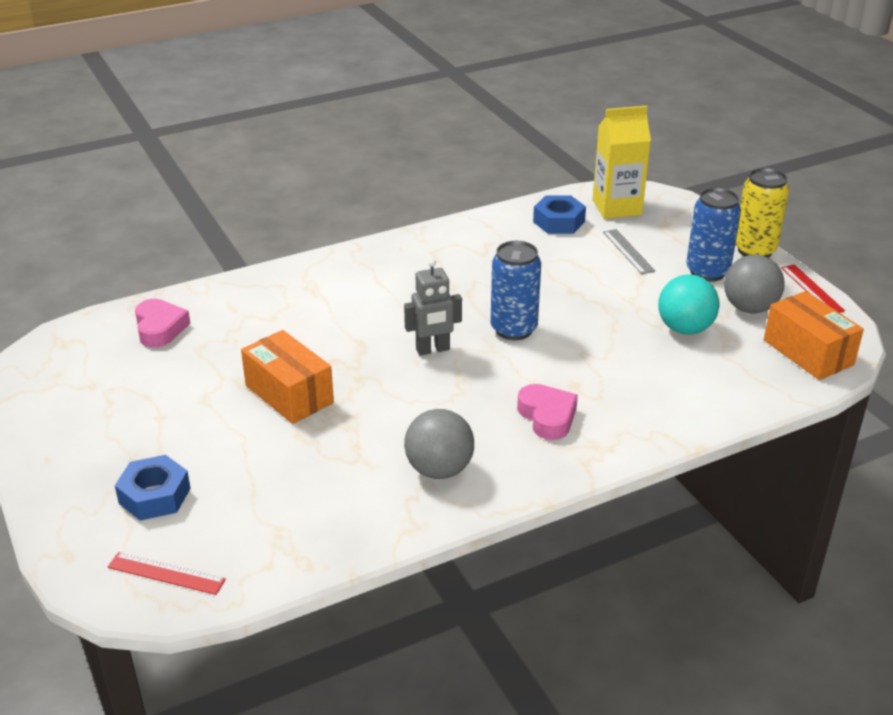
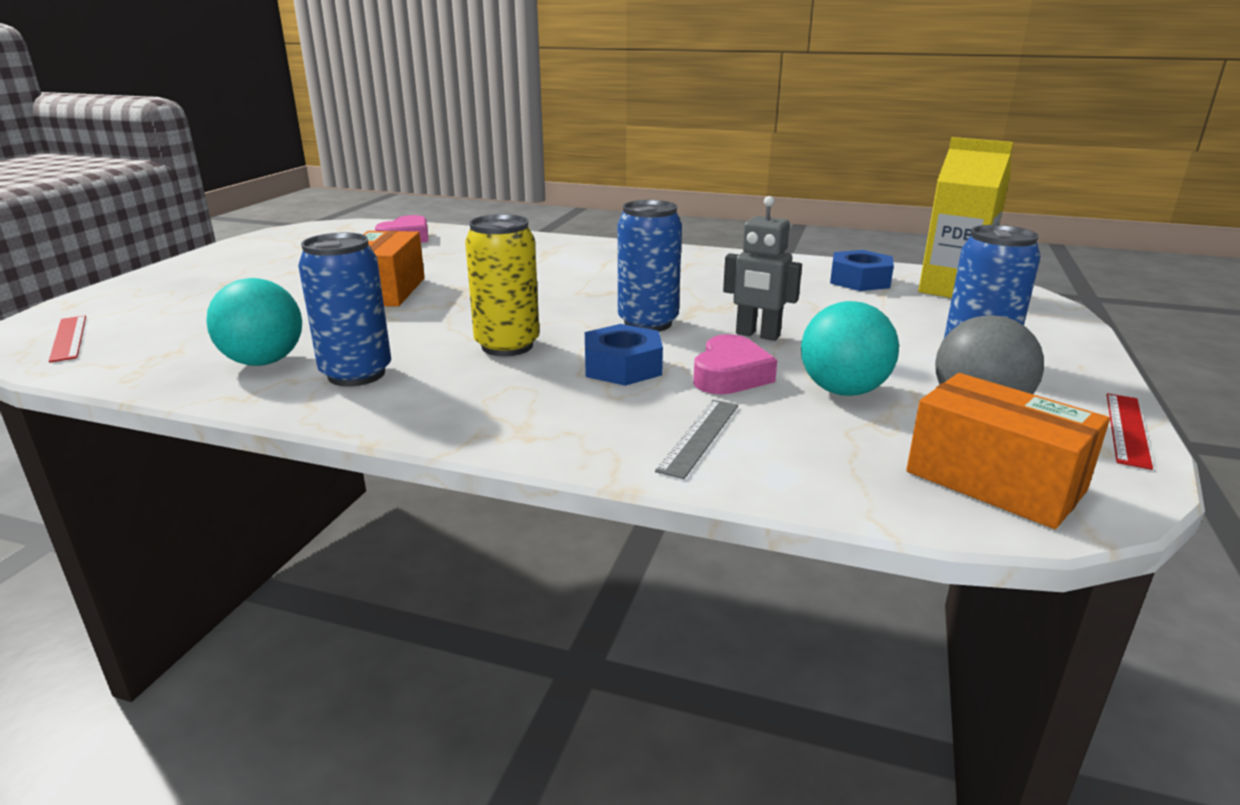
camera: 45 degrees right, 10 degrees down
(154, 496) = (179, 302): blue nut -> blue nut (622, 367)
(361, 498) = (264, 361): none -> turquoise ball
(433, 350) = (547, 309): grey robot -> grey robot (757, 335)
(439, 469) = (356, 374): grey ball -> blue can
(547, 416) = (531, 386): pink heart -> pink heart (730, 375)
(628, 251) = (899, 318): grey ruler -> grey ruler (699, 437)
(754, 250) = (1090, 369): yellow can -> yellow can (507, 346)
(808, 352) = (994, 481): orange box -> orange box turned 60 degrees counterclockwise

